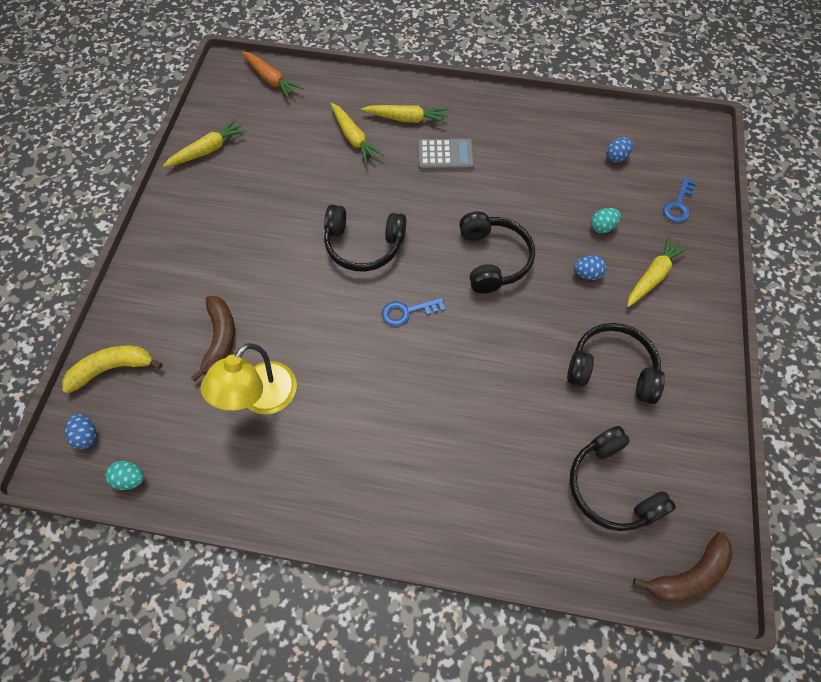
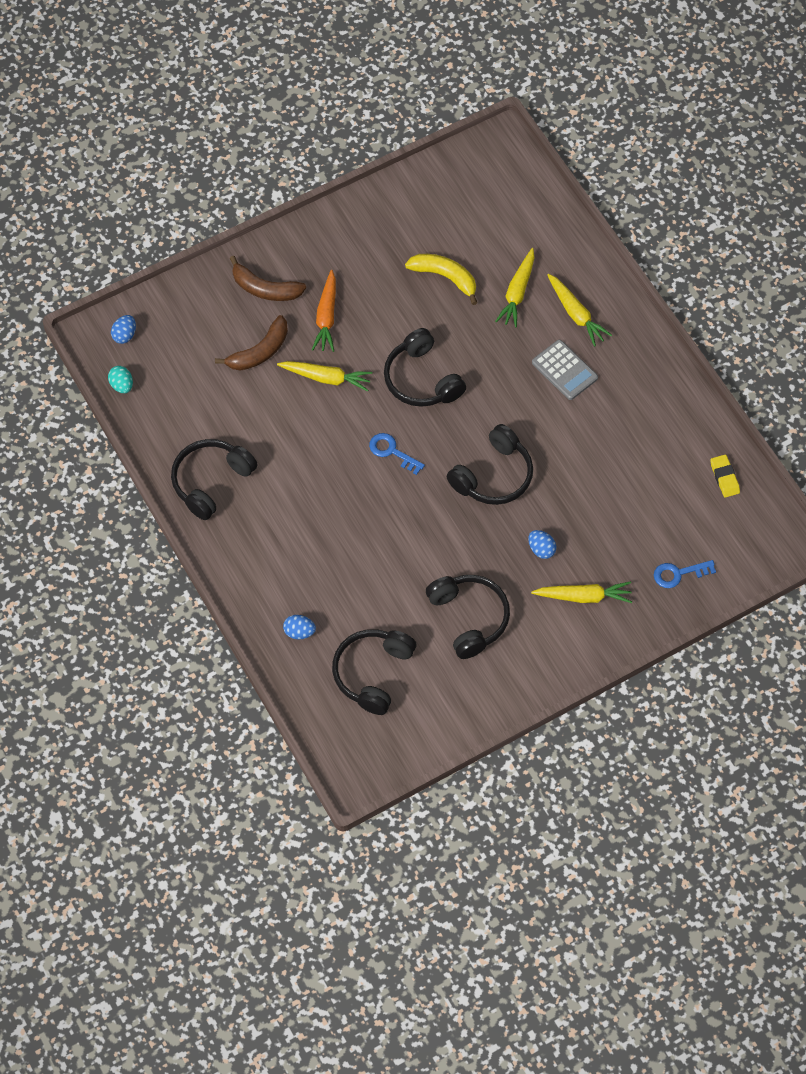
camera: 50 degrees right, 0 degrees up
(112, 368) = (180, 307): yellow banana -> yellow banana (445, 277)
(208, 150) = (405, 202): yellow carrot -> yellow carrot (326, 378)
(260, 398) = (241, 413): yellow lamp -> none
(271, 79) = (519, 183): orange carrot -> orange carrot (326, 317)
(301, 477) = (211, 481): none -> black headphones
(602, 227) = (599, 532): turquoise egg -> none
(616, 157) = (688, 497): blue egg -> blue egg (299, 632)
(617, 128) = (724, 477): none -> yellow eraser
(688, 575) = (350, 756): brown banana -> brown banana (265, 289)

